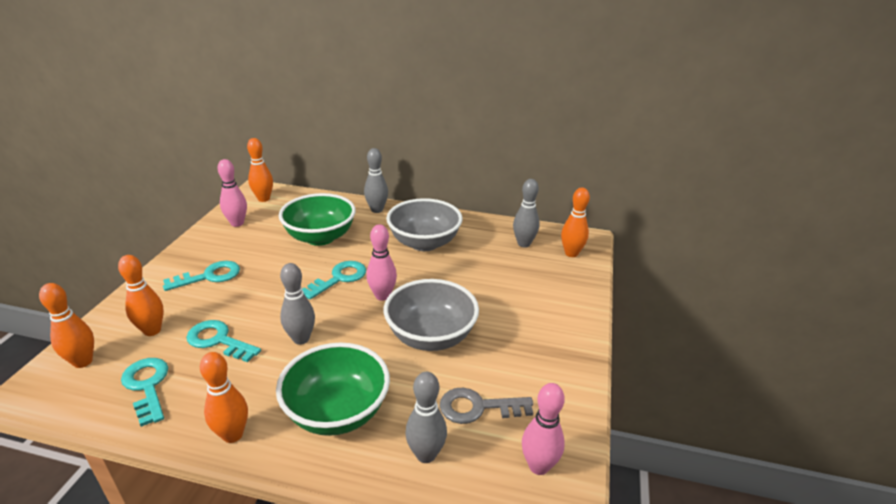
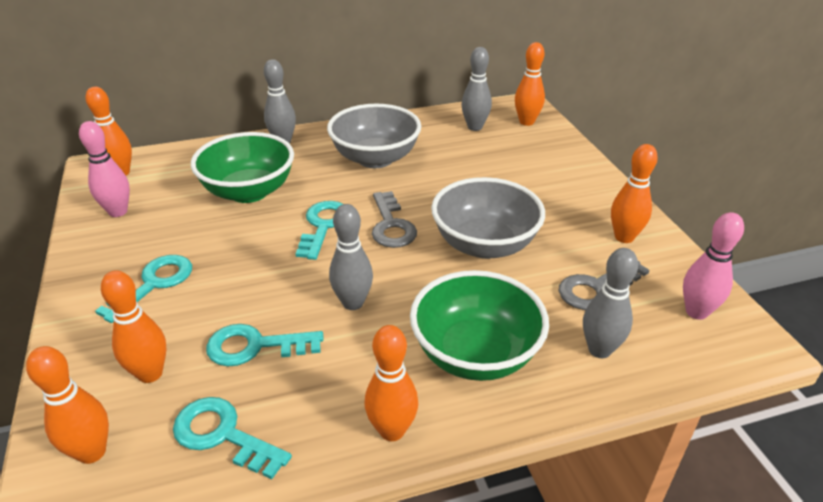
camera: 30 degrees left, 5 degrees up
(382, 296) = (391, 226): pink bowling pin -> grey key
(547, 378) = (624, 237): none -> orange bowling pin

